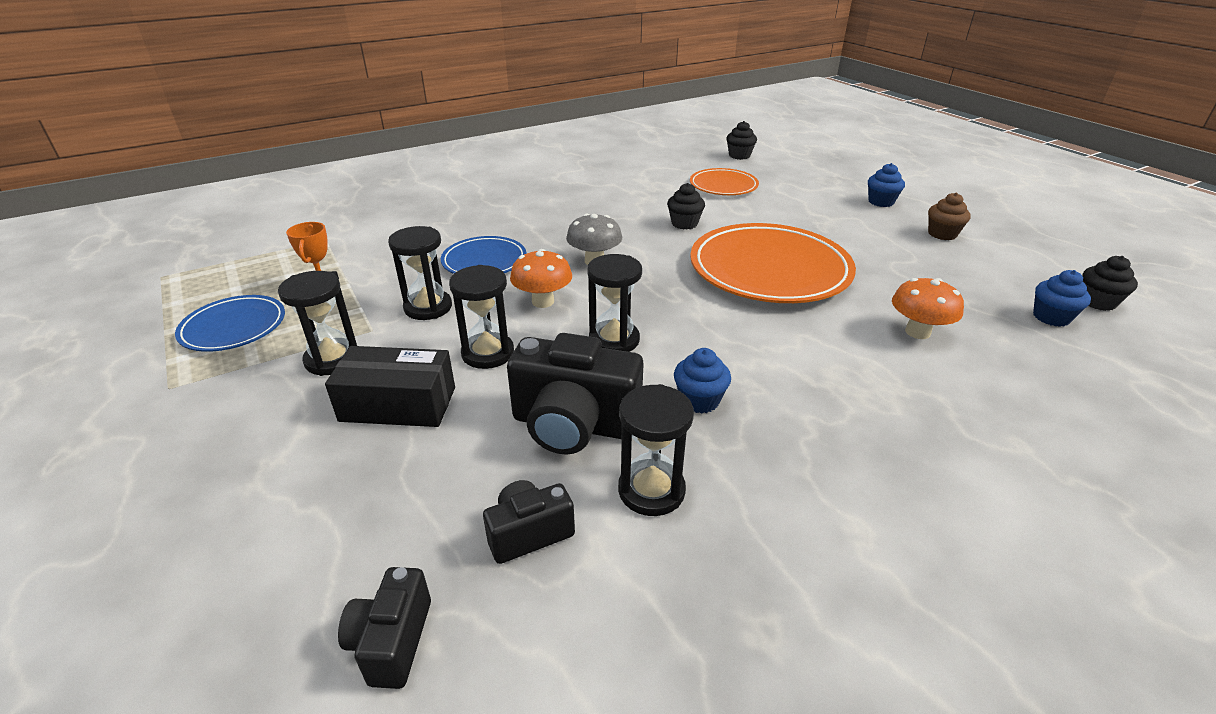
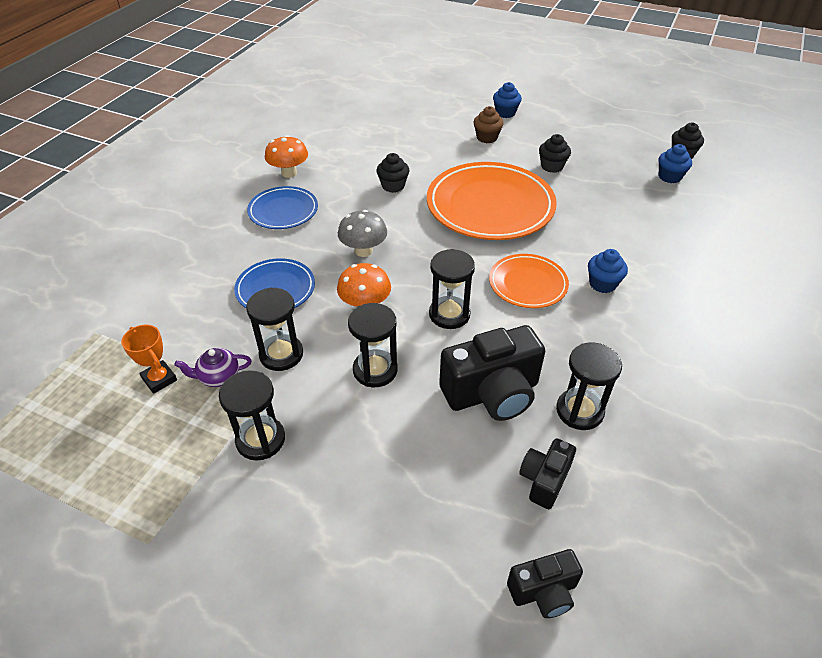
camera: 35 degrees left, 10 degrees up
(234, 327) = (129, 460): blue plate -> blue plate (283, 211)
(363, 302) = (218, 377): none -> purple teapot
(392, 641) = (543, 592): black camera -> black camera turned 75 degrees counterclockwise
(398, 404) = (359, 445): black box -> none
(699, 400) = (546, 334): blue cupcake -> blue cupcake (602, 284)
(723, 186) = (385, 135): orange plate -> orange plate (527, 284)
(739, 156) = (367, 98): black cupcake -> black cupcake (552, 166)
(917, 332) = (615, 220): orange mushroom -> orange mushroom (289, 173)
(942, 234) = (564, 130): brown cupcake -> brown cupcake (487, 138)

